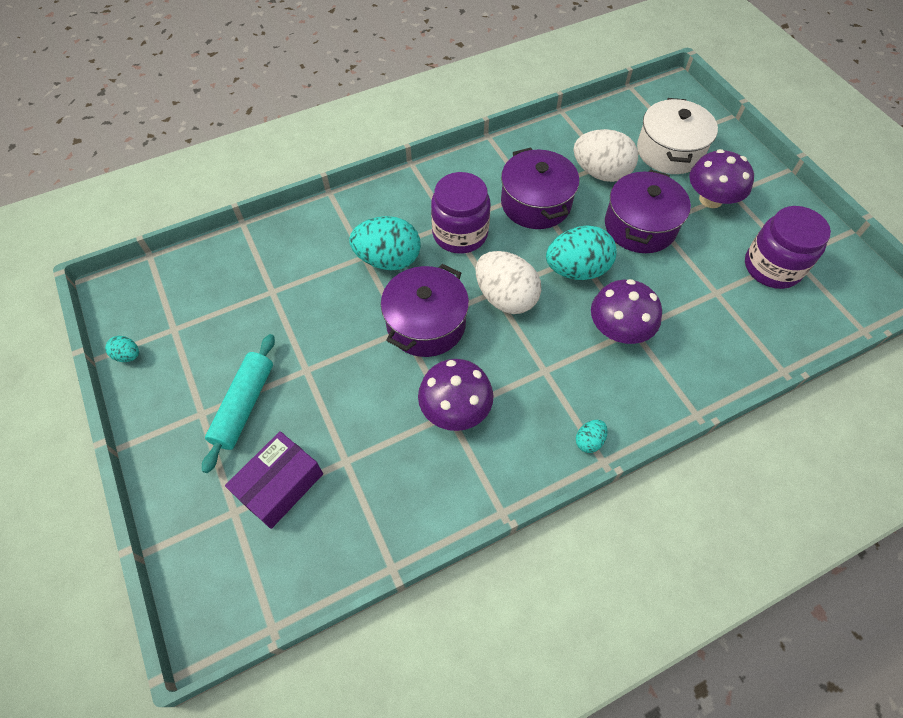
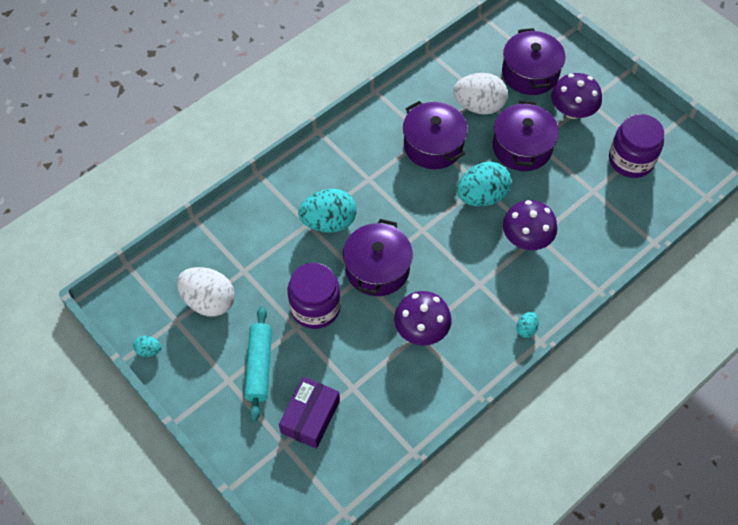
camera: 15 degrees left, 0 degrees up
(460, 233) = (379, 186): purple jar -> purple jar (315, 307)
(505, 297) = (432, 232): white egg -> white egg (209, 301)
(669, 151) = (530, 73): white pot -> purple pot

